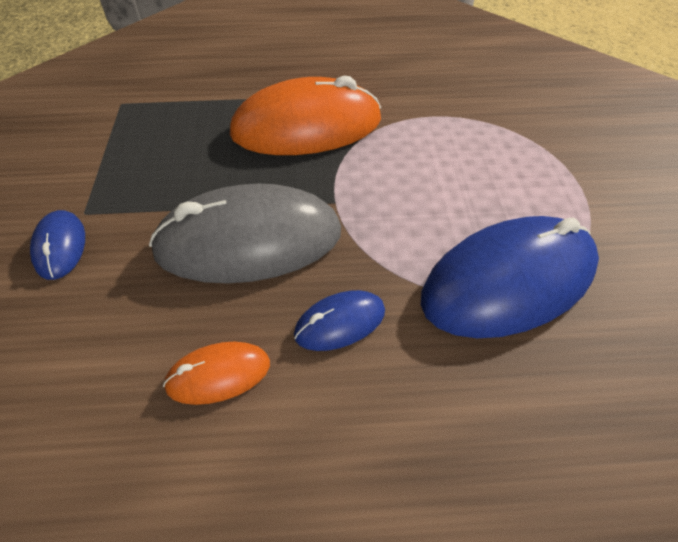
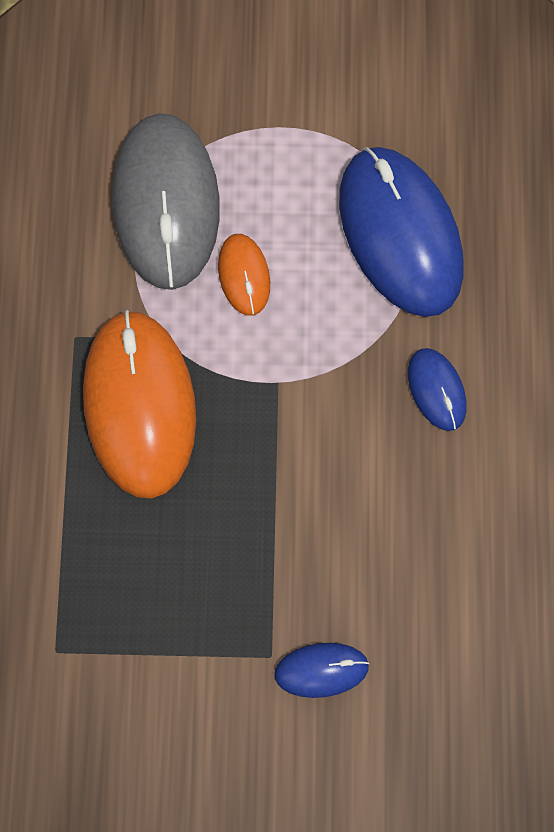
camera: 85 degrees left, 20 degrees up
(218, 375) = (483, 495): orange mouse -> orange mouse (244, 275)
(249, 241) = (330, 473): grey mouse -> grey mouse (166, 204)

